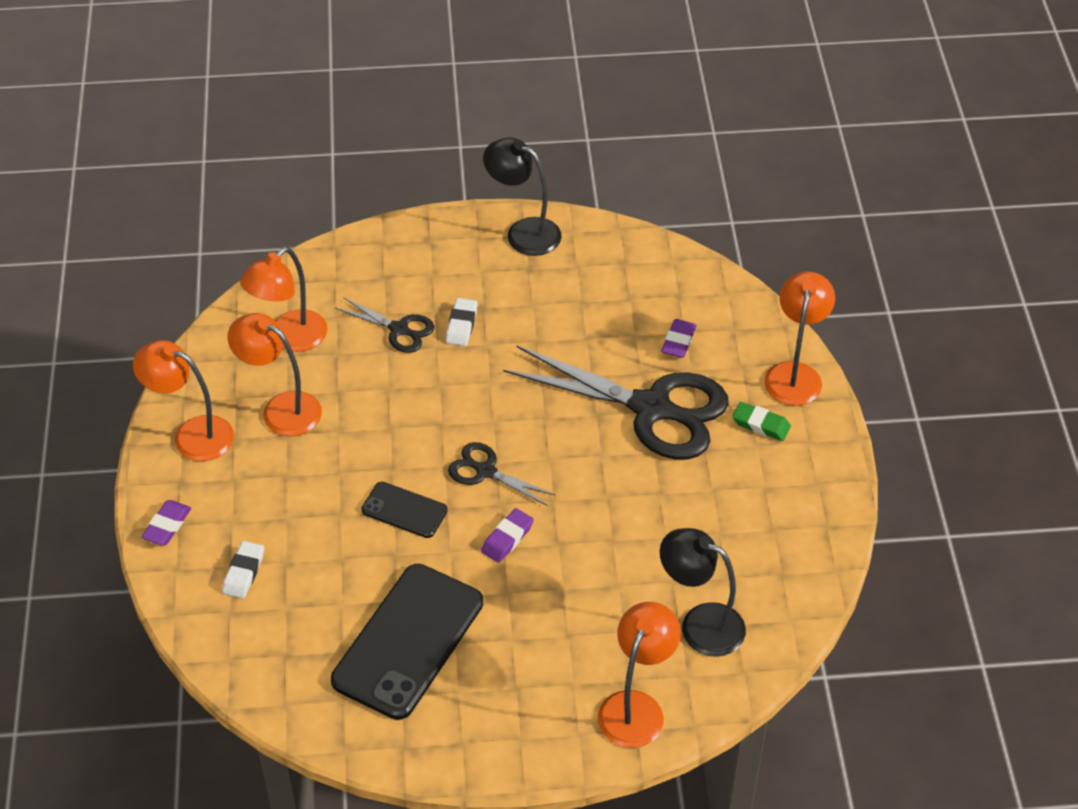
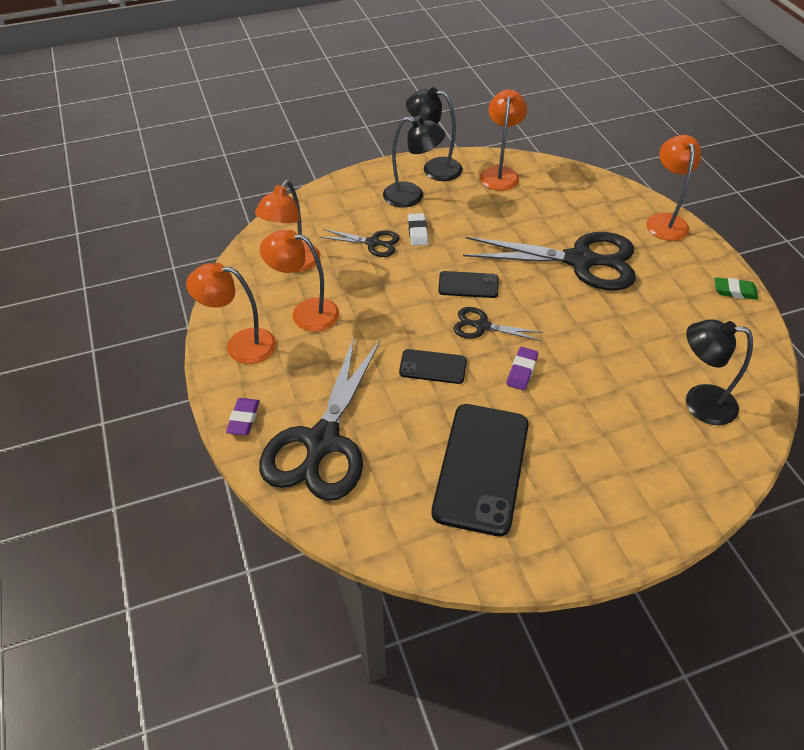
camera: 15 degrees left, 0 degrees up
(244, 572) = (322, 442): white eraser -> black scissors
(476, 270) = (412, 196): none -> black lamp
(493, 413) = (468, 285): none -> black phone
(636, 707) = (687, 478): orange lamp -> orange lamp (500, 173)
(678, 341) = (575, 215): purple eraser -> none
(761, 424) = (661, 257): green eraser -> green eraser (734, 291)

